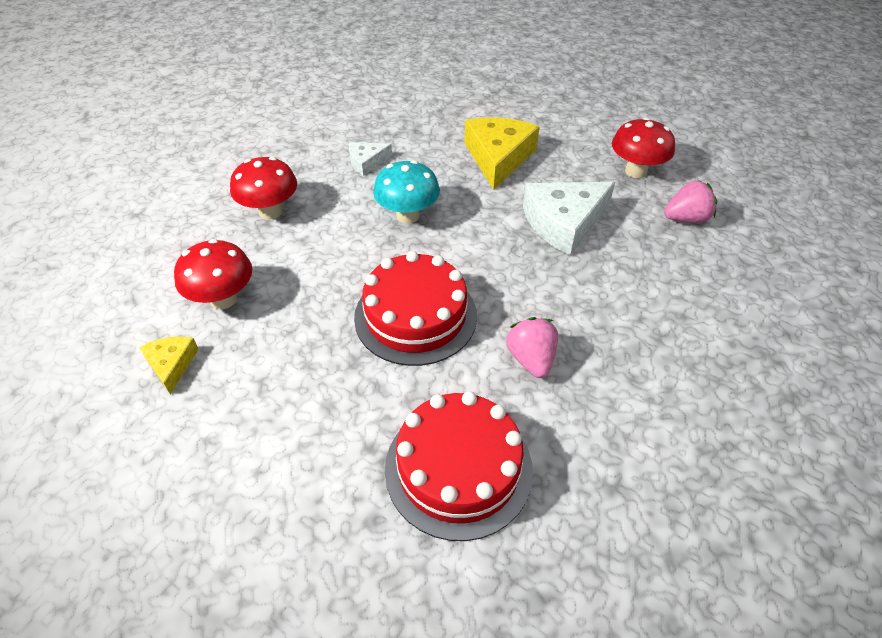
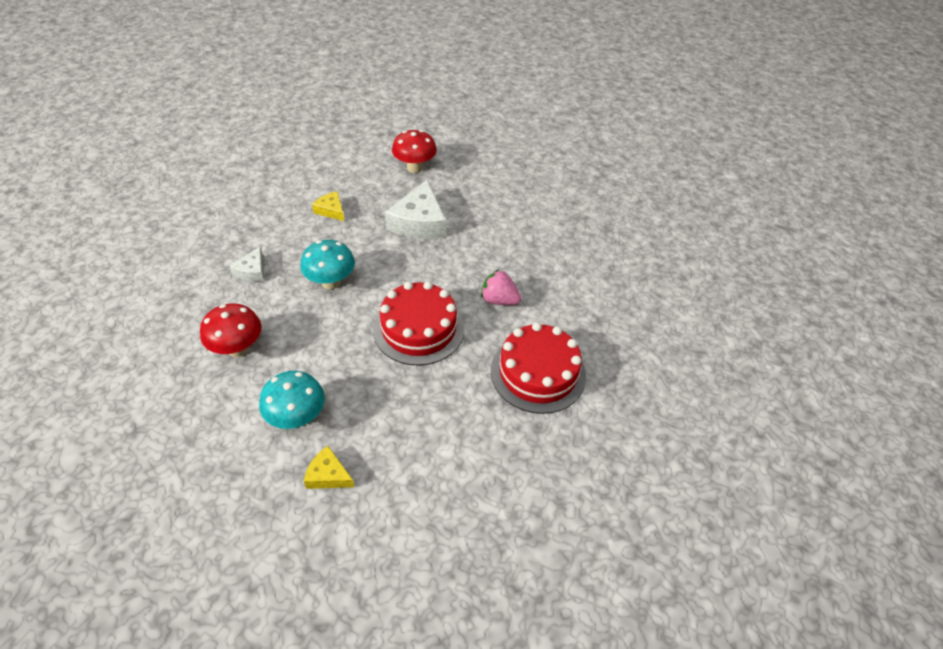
camera: 55 degrees left, 0 degrees up
(223, 299) = (297, 417): red mushroom -> turquoise mushroom
(498, 157) = (331, 210): yellow cheese -> yellow cheese, size x0.52
(686, 219) = (470, 177): pink strawberry -> none

